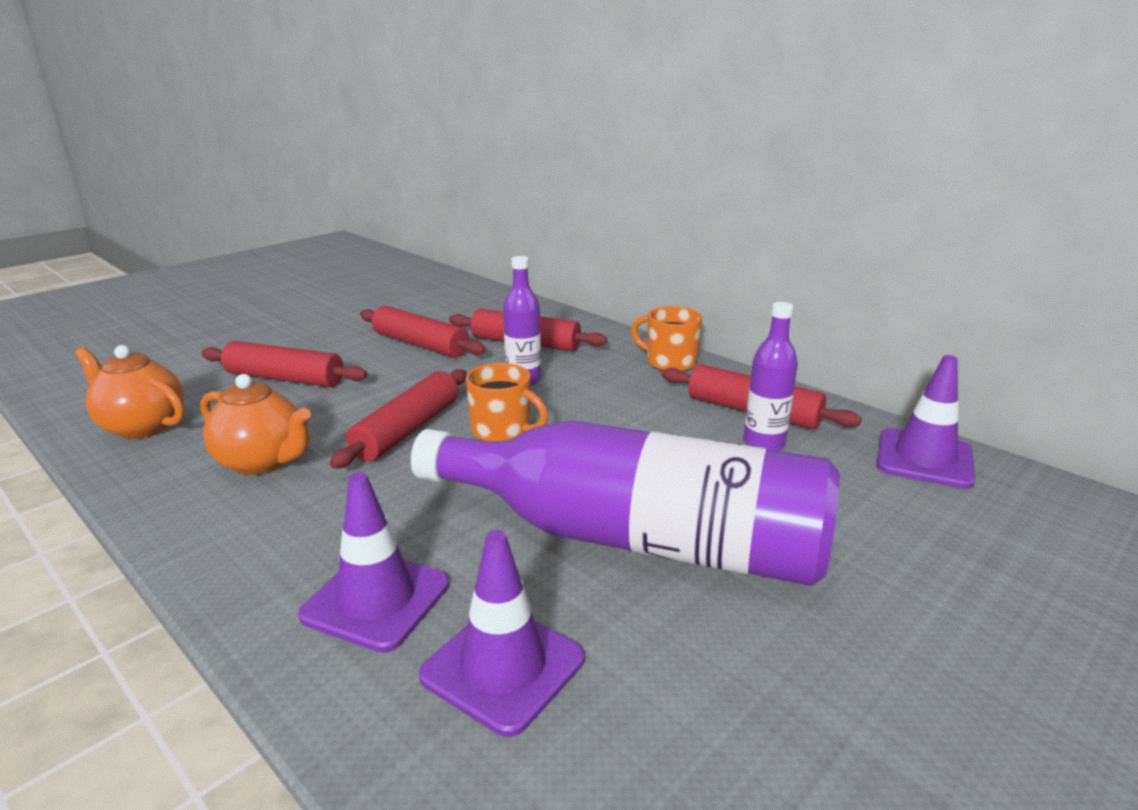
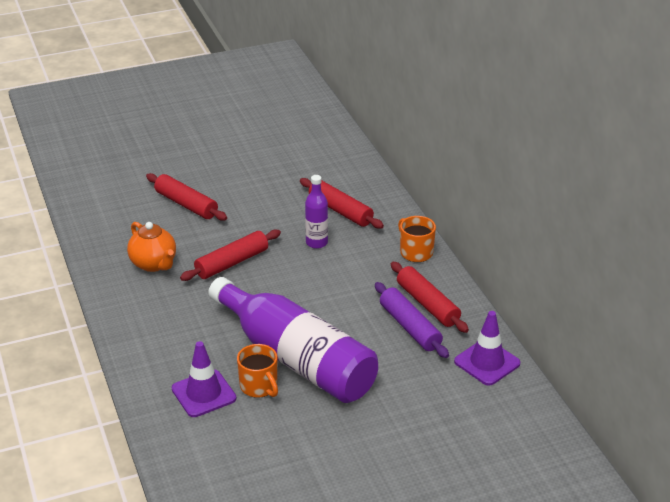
camera: 25 degrees right, 10 degrees up
(142, 427) = (105, 223): orange teapot -> none
(376, 600) = (172, 352): purple traffic cone -> none
(420, 344) = (276, 195): red rolling pin -> none
(502, 431) = (279, 278): orange mug -> orange mug (259, 386)
(763, 444) = (410, 327): purple bottle -> purple rolling pin

